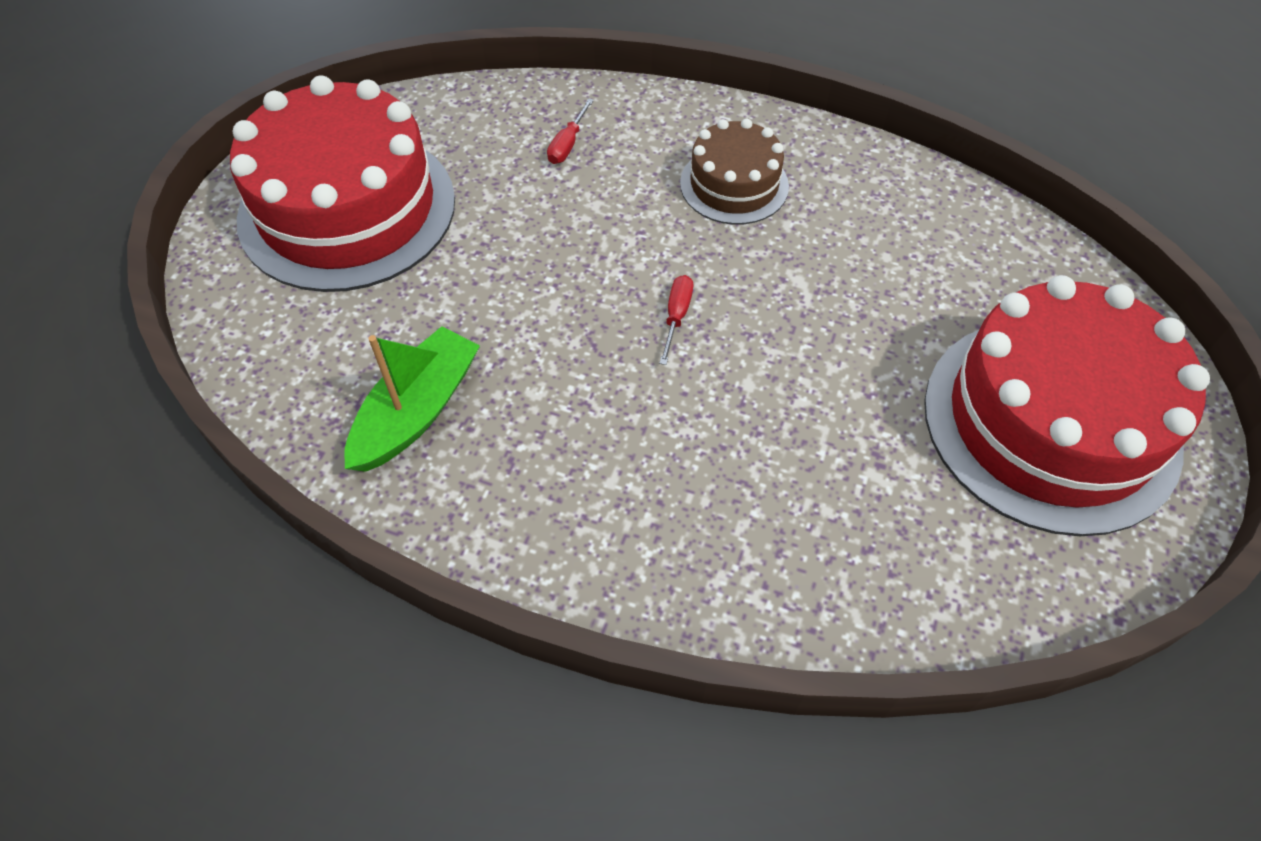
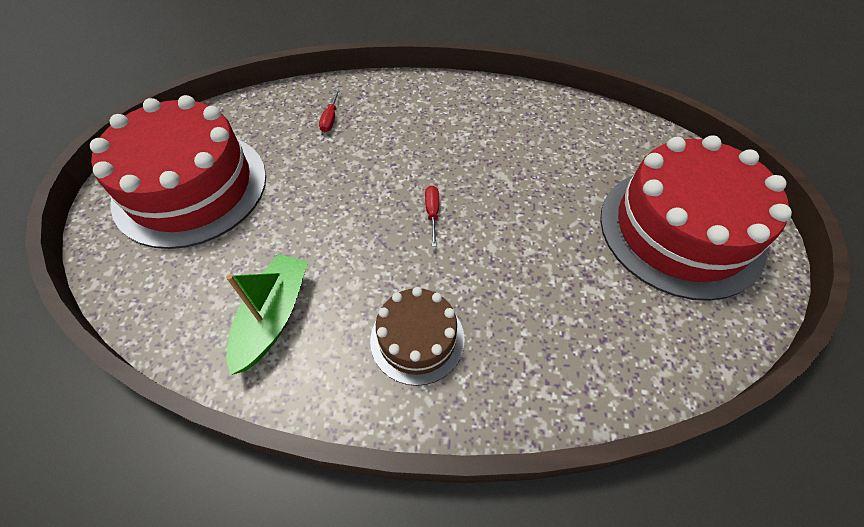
camera: 15 degrees left, 0 degrees up
(734, 184) = (442, 124): brown cake -> brown cake (417, 339)

